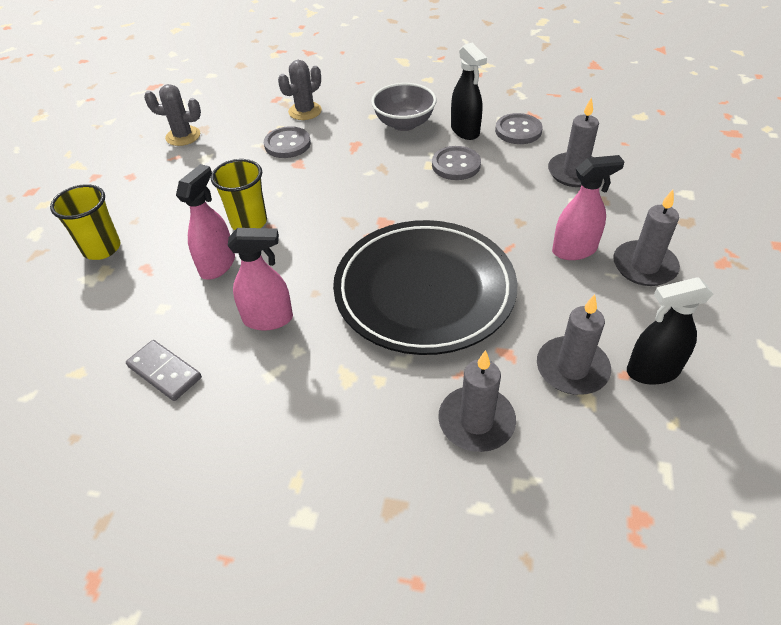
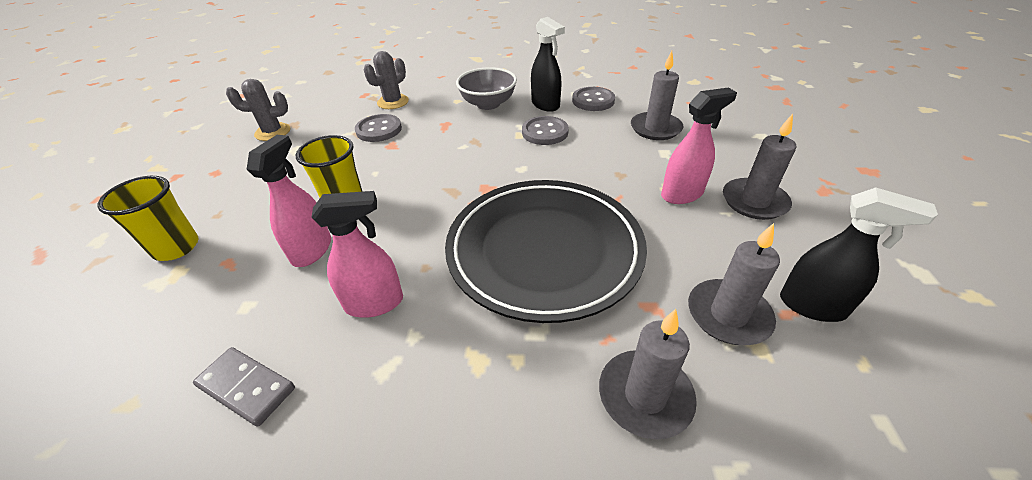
camera: 10 degrees left, 5 degrees down
(652, 371) = (812, 306): black spray bottle -> black spray bottle turned 135 degrees counterclockwise

